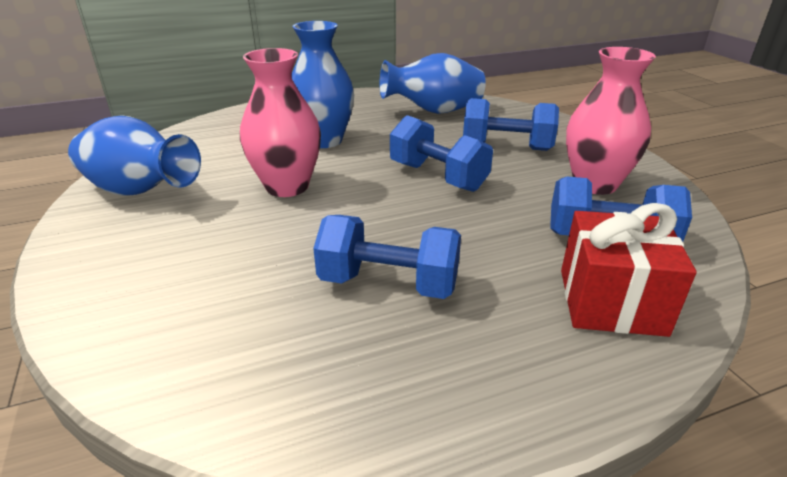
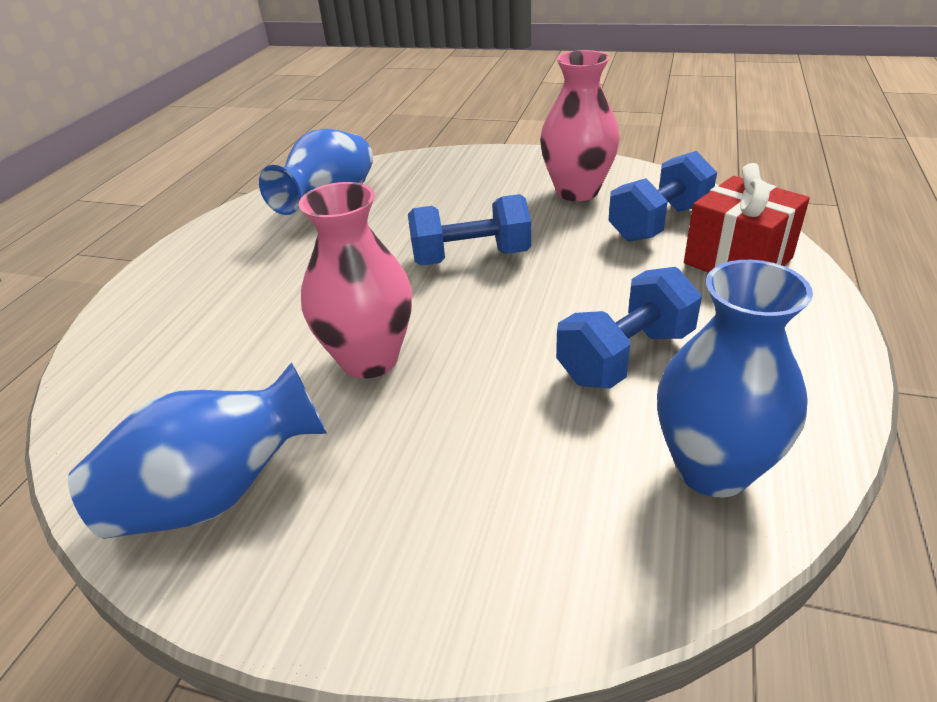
camera: 50 degrees left, 5 degrees up
(324, 140) = (292, 296): blue vase -> blue vase (712, 469)
(506, 147) = (463, 200): blue dumbbell -> none

